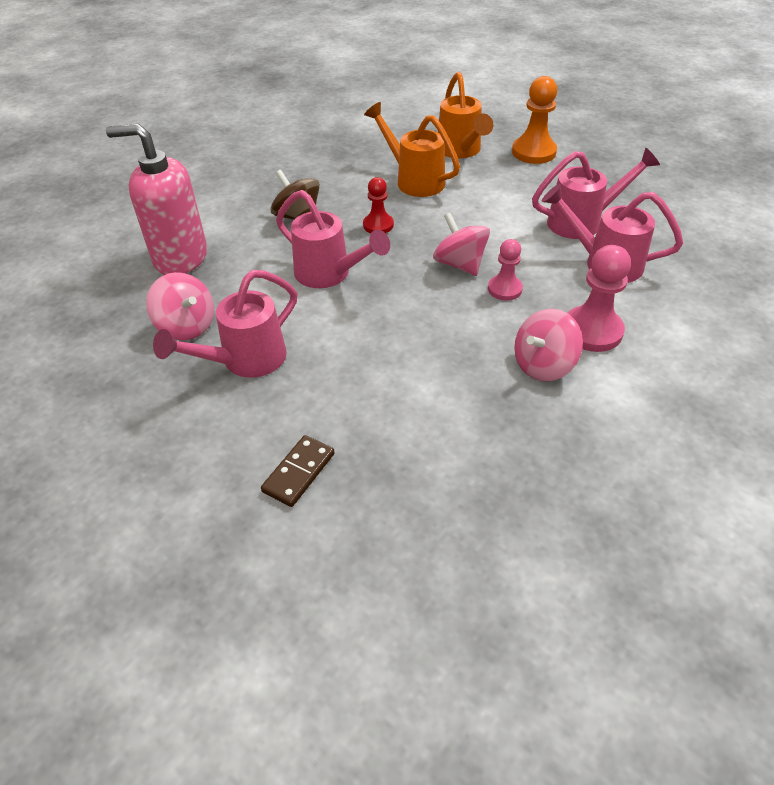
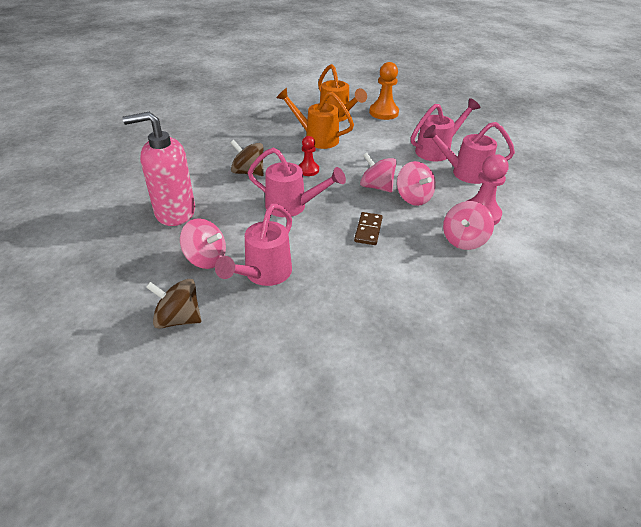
camera: 20 degrees left, 5 degrees down
(118, 396) = (178, 318): none -> brown spinning top
(299, 472) = (345, 342): brown domino -> brown domino (368, 230)
(504, 289) = (413, 198): pink pawn -> pink spinning top

